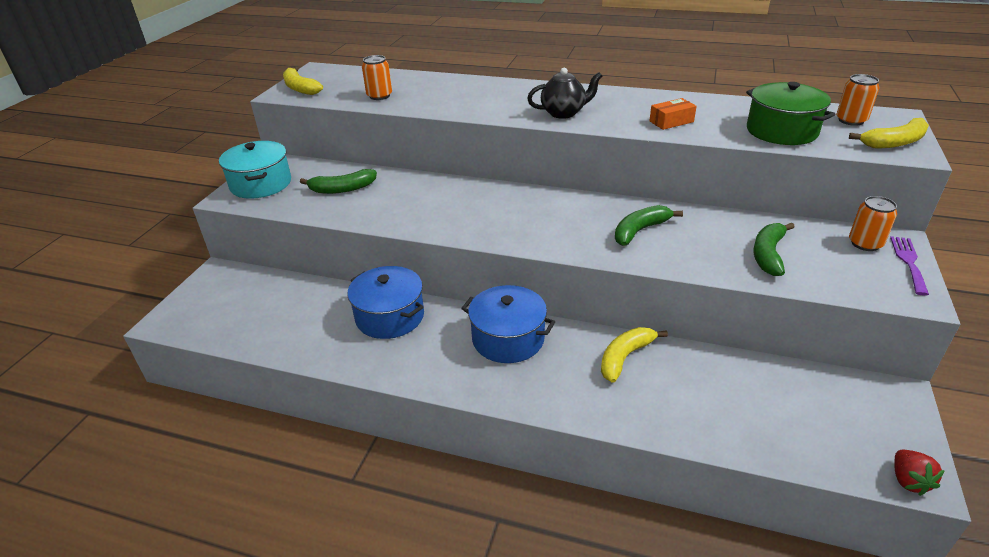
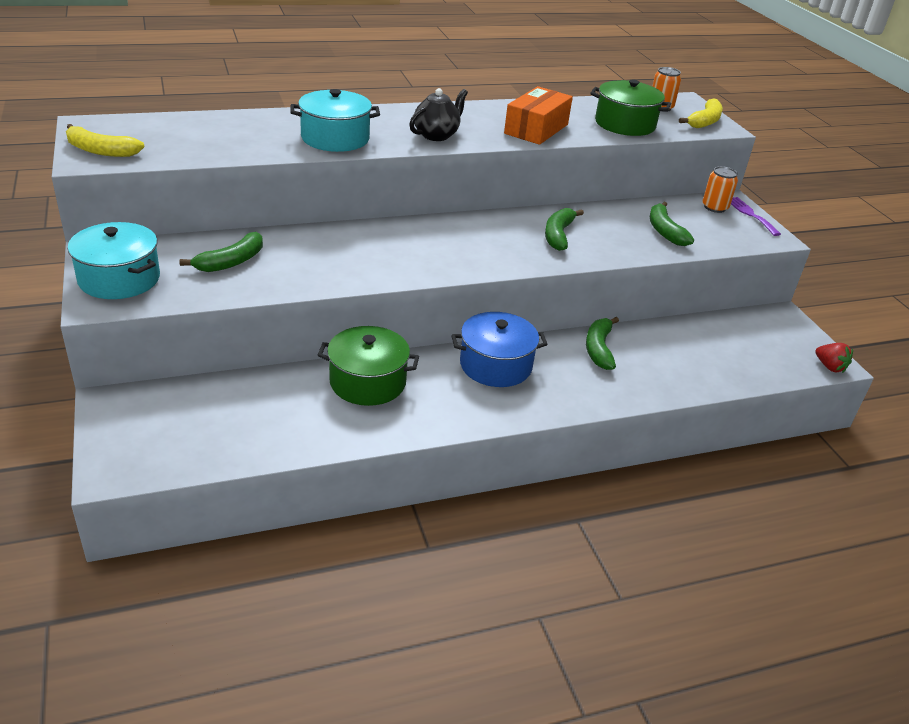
camera: 40 degrees left, 0 degrees up
(379, 96) = (218, 145): orange can -> none
(389, 316) = (367, 382): blue pot -> green pot
(473, 103) = (335, 138): none -> turquoise pot
(625, 357) = (599, 349): yellow banana -> green banana
(671, 121) = (536, 129): orange box -> orange box, size x1.81

